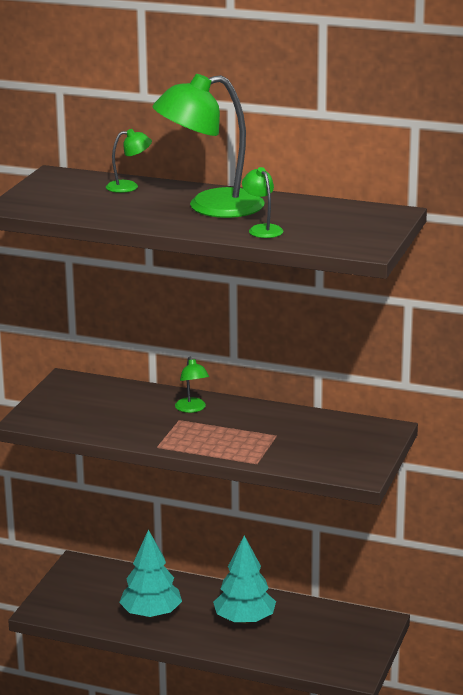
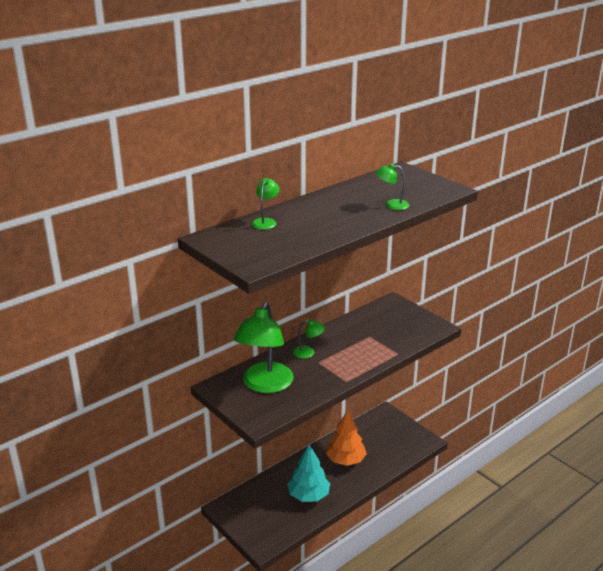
camera: 60 degrees left, 5 degrees up
(210, 207) = (336, 208): green lamp -> green lamp (265, 385)
(244, 620) = (345, 460): turquoise tree -> orange tree

